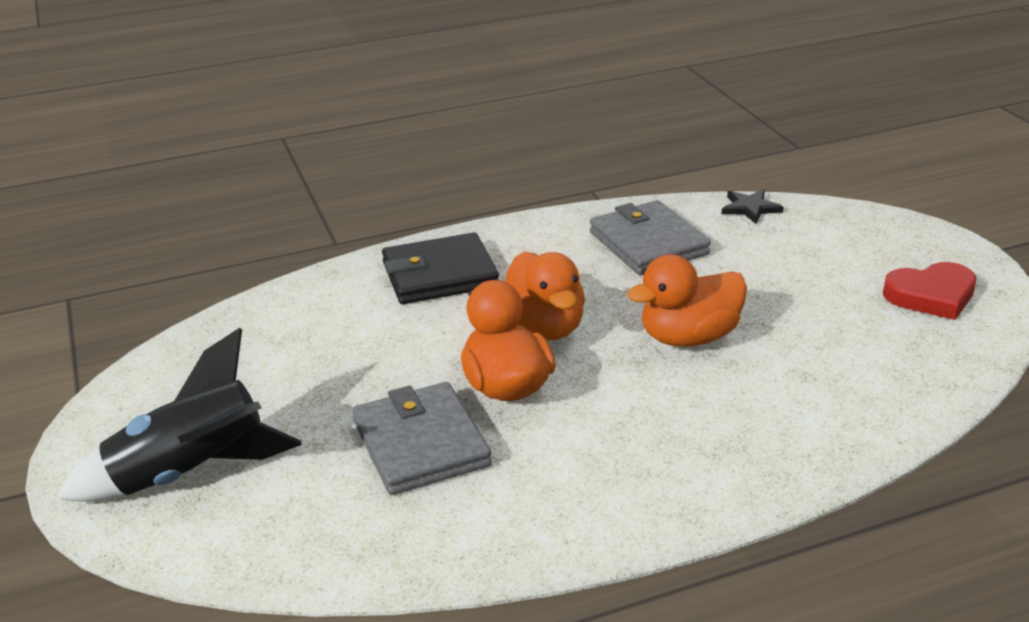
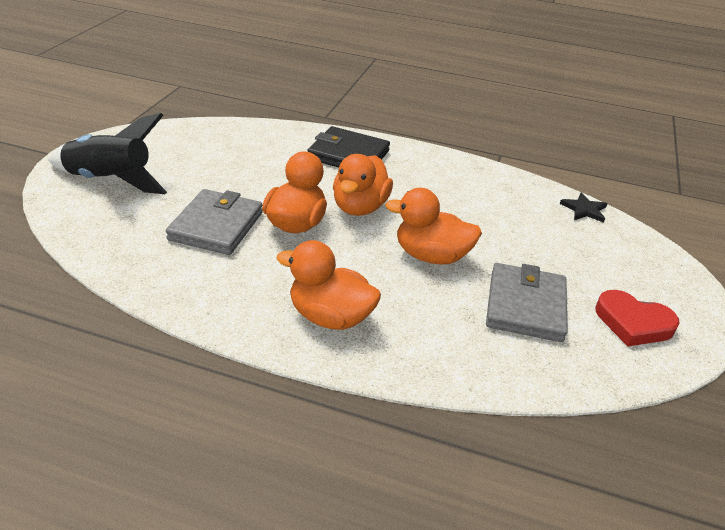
camera: 35 degrees right, 5 degrees up
(648, 243) = (487, 196): grey wallet -> grey wallet (525, 306)
(691, 460) = (330, 317): none -> orange duck

